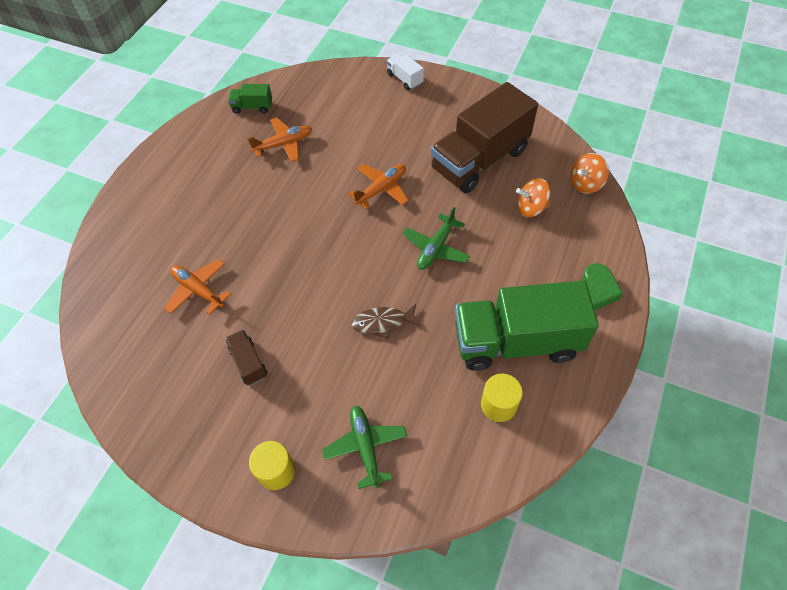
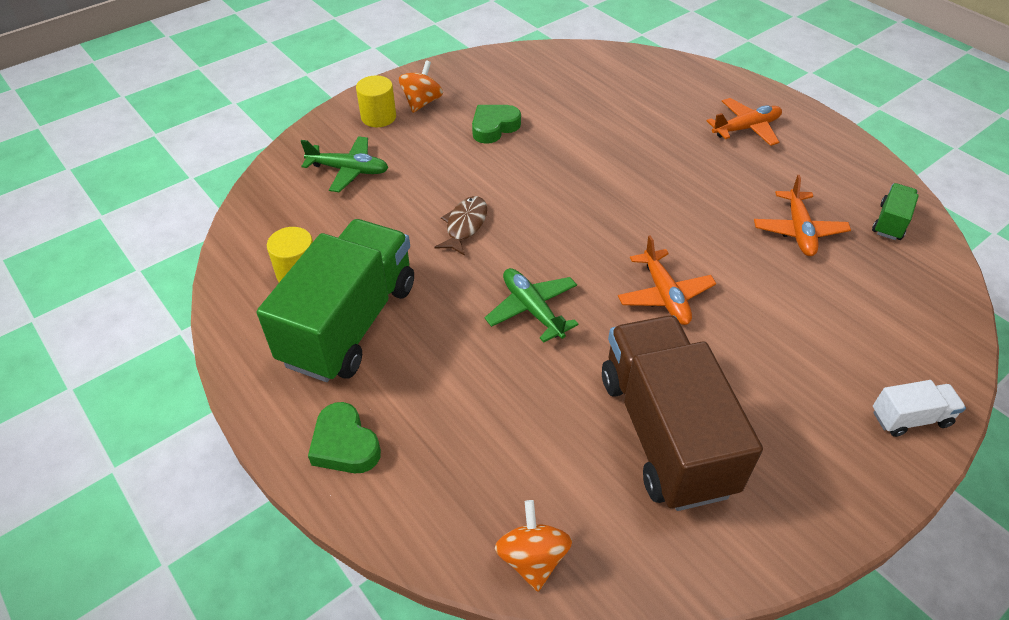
camera: 115 degrees right, 10 degrees down
(198, 290) = (602, 117): orange plane -> orange plane (746, 128)
(249, 362) = (494, 127): brown truck -> green heart
(531, 208) = (531, 448): orange spinning top -> orange spinning top (422, 102)

